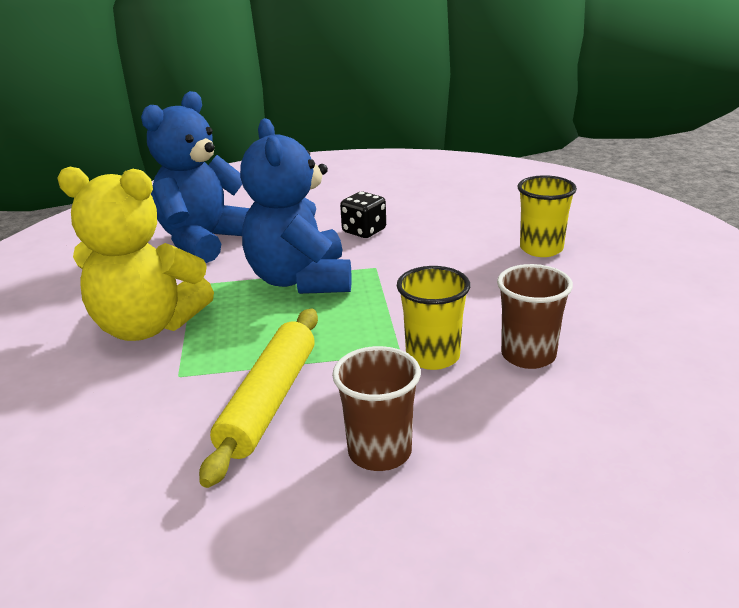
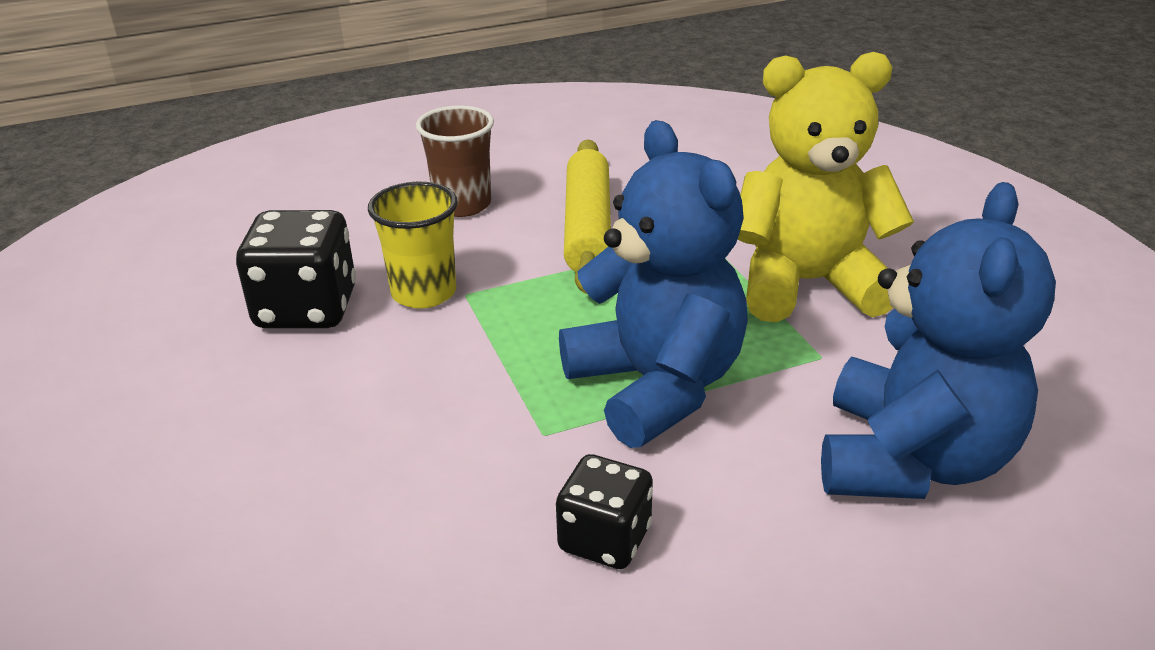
camera: 165 degrees right, 5 degrees up
(528, 355) = (306, 308): brown cup -> black dice
(541, 249) = (227, 528): yellow cup -> none

